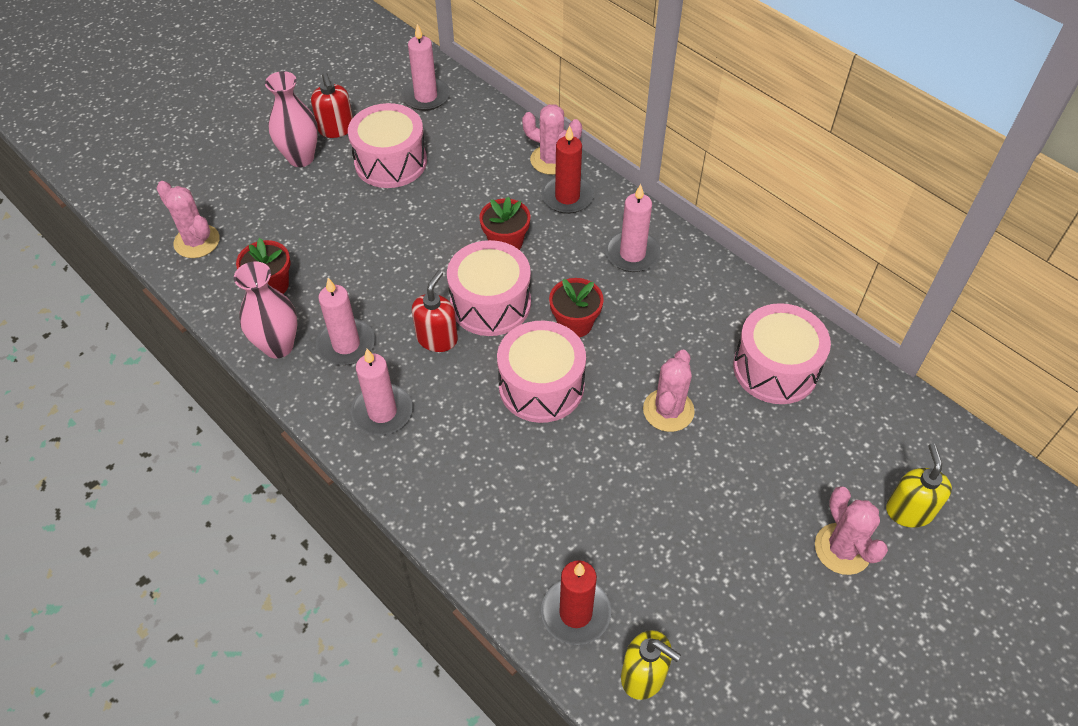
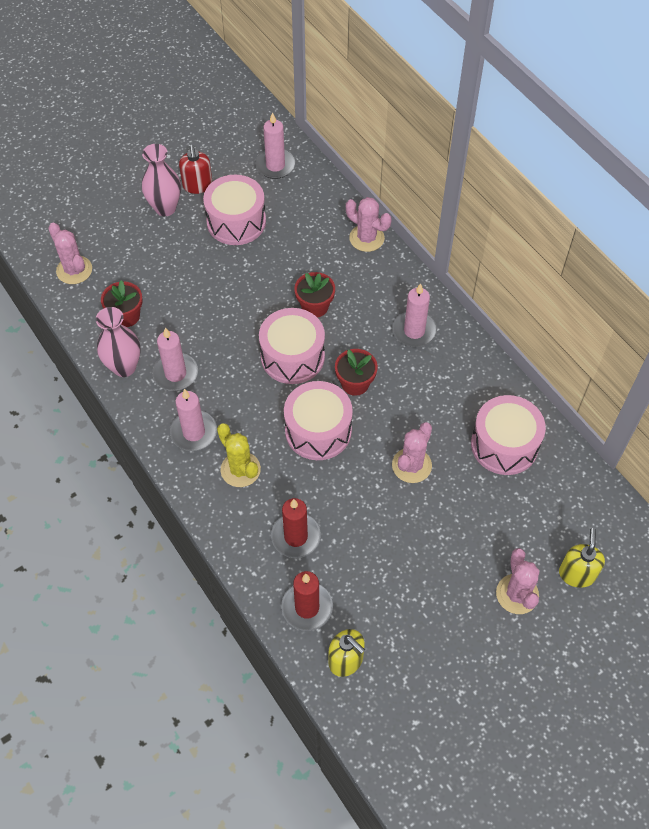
camera: 10 degrees right, 5 degrees up
(437, 338) = (246, 379): red soap dispenser -> none
(451, 449) = (240, 469): none -> yellow cactus
(567, 197) = (372, 273): red candle -> red candle (296, 536)

